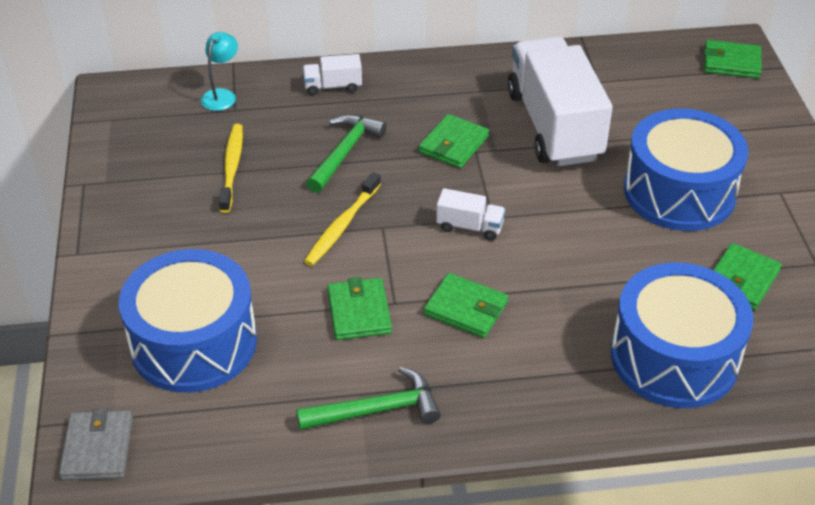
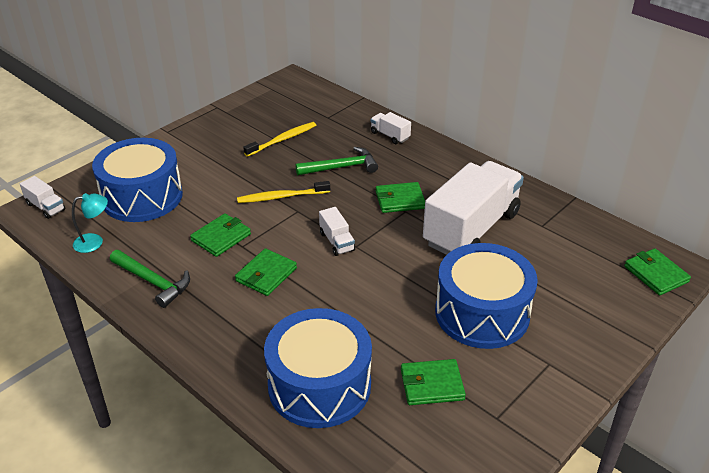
camera: 50 degrees right, 5 degrees down
(98, 448) = (45, 207): grey wallet -> white truck
(222, 95) = (333, 108): turquoise lamp -> turquoise lamp (94, 242)
(465, 308) = (266, 274): green wallet -> green wallet turned 45 degrees clockwise

